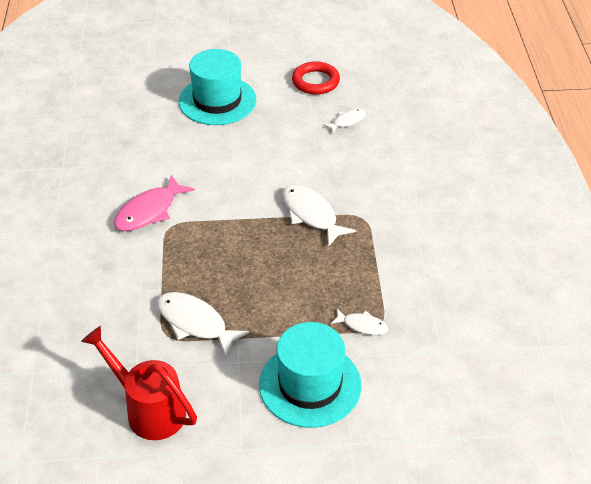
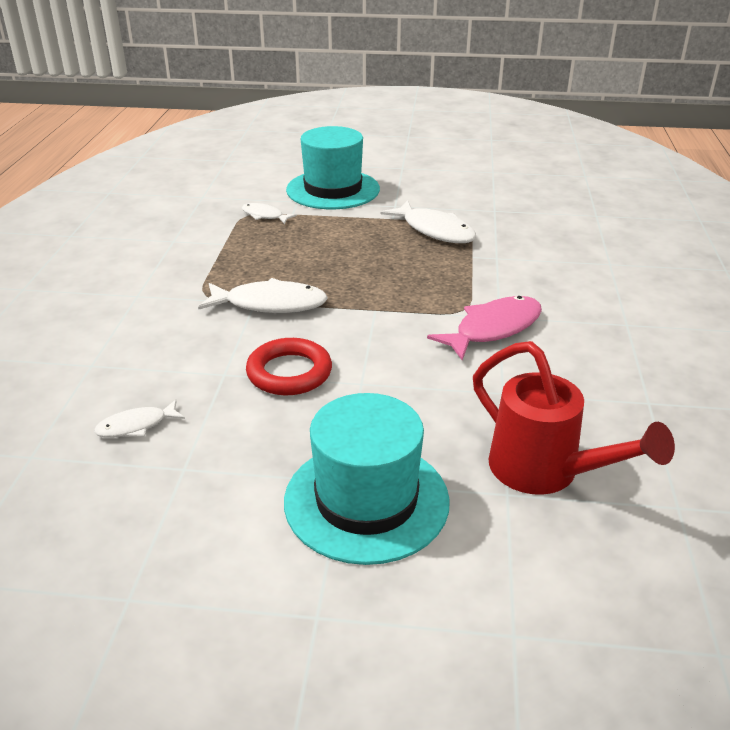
camera: 170 degrees left, 10 degrees down
(148, 409) = (480, 189): red watering can -> red watering can (546, 473)
(311, 214) = (270, 304): white fish -> white fish turned 60 degrees counterclockwise
(315, 81) = (142, 523): red ring -> red ring (289, 372)

